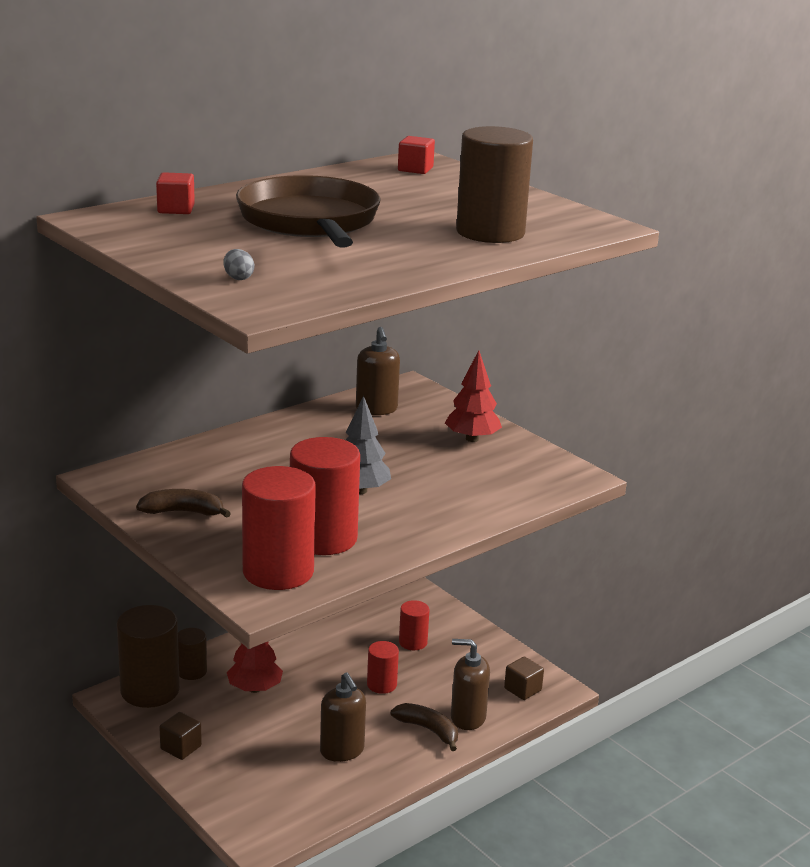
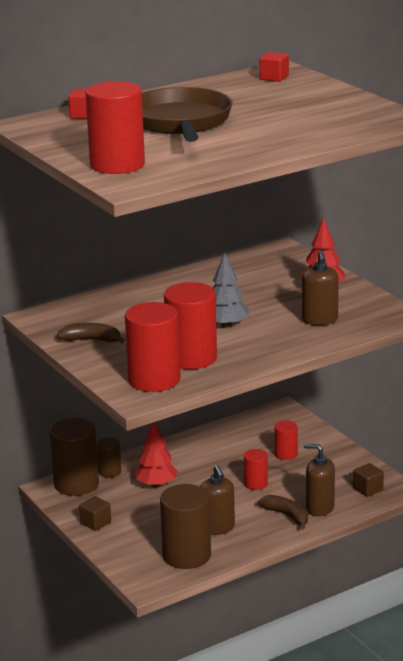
camera: 10 degrees right, 0 degrees up
(238, 278) = (117, 165): grey egg -> red cylinder
(376, 409) = (252, 267): brown soap dispenser -> brown soap dispenser (320, 320)
(490, 232) = (313, 127): brown cylinder -> brown cylinder (186, 555)

